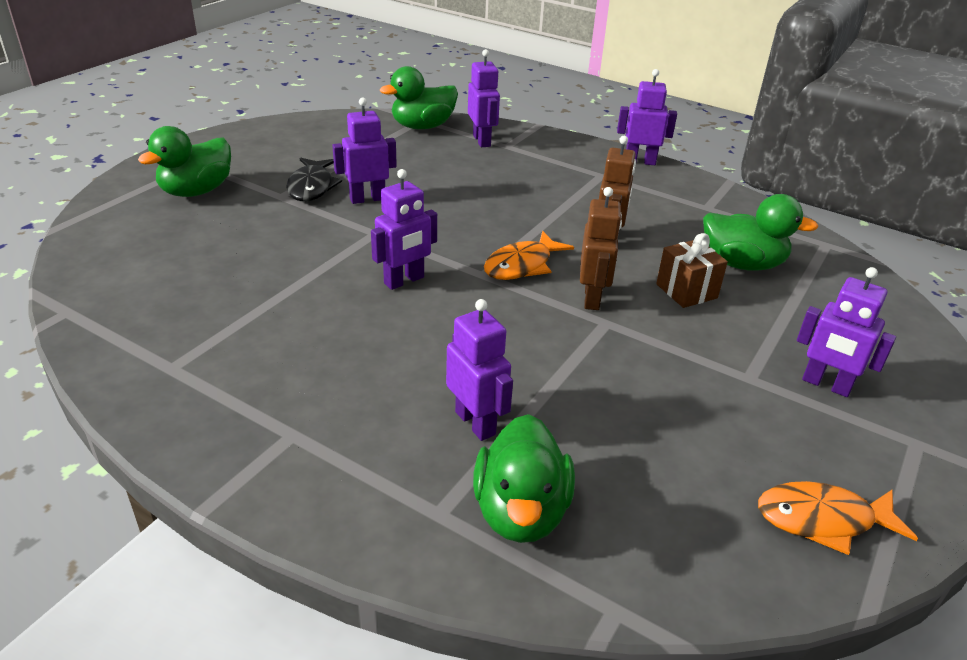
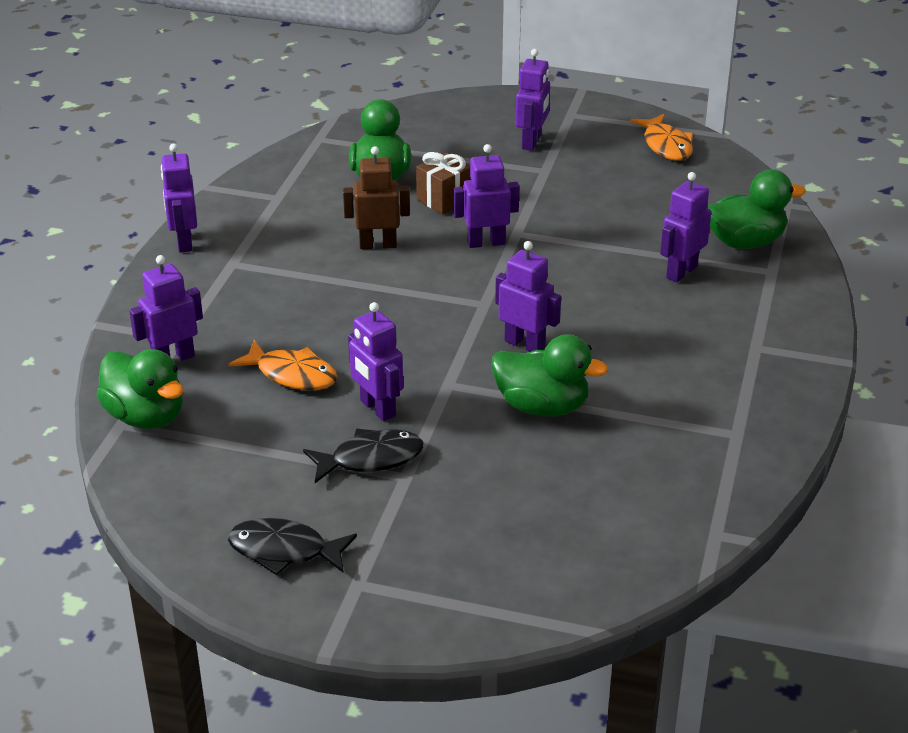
camera: 105 degrees left, 0 degrees up
(196, 191) = (433, 549): green duck -> green duck (542, 406)
(251, 147) = (284, 551): none -> black fish
(522, 265) = (455, 285): orange fish -> orange fish (292, 374)
(592, 298) = (486, 242): brown robot -> purple robot

